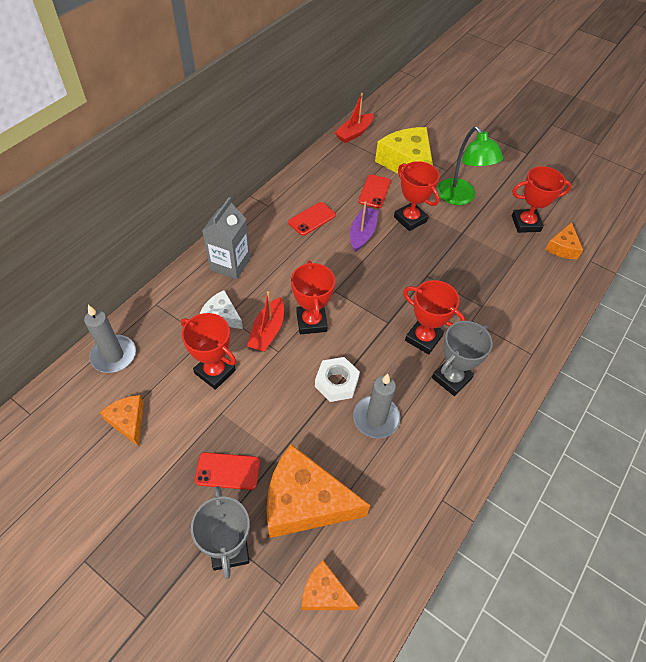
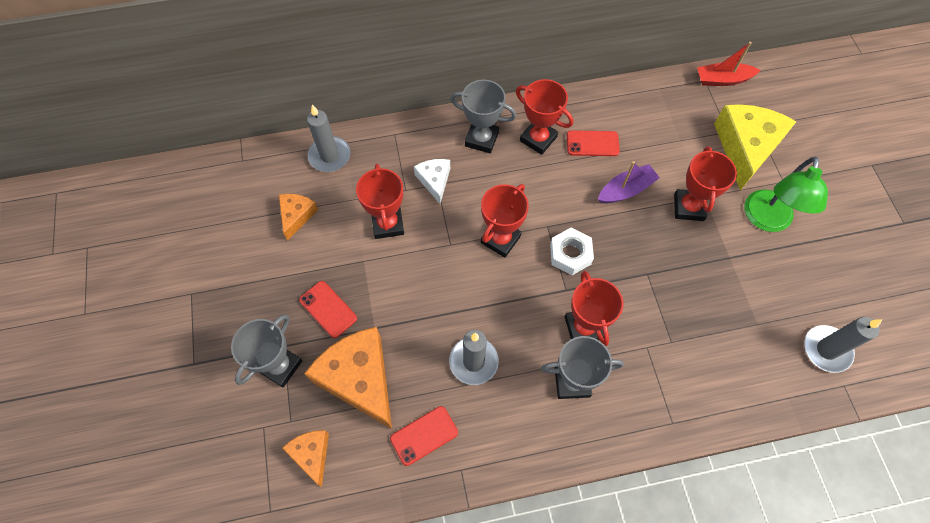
camera: 45 degrees right, 10 degrees up
(230, 264) = (481, 139): grey carton -> grey trophy
(267, 331) = (457, 221): red boat -> none
(336, 382) = (471, 307): white nut -> white nut (570, 254)
(374, 191) = (681, 155): red phone -> red phone (424, 435)
(525, 223) = (812, 296): red trophy -> red trophy (538, 139)
(562, 247) = (826, 350): orange cheese -> grey candle

